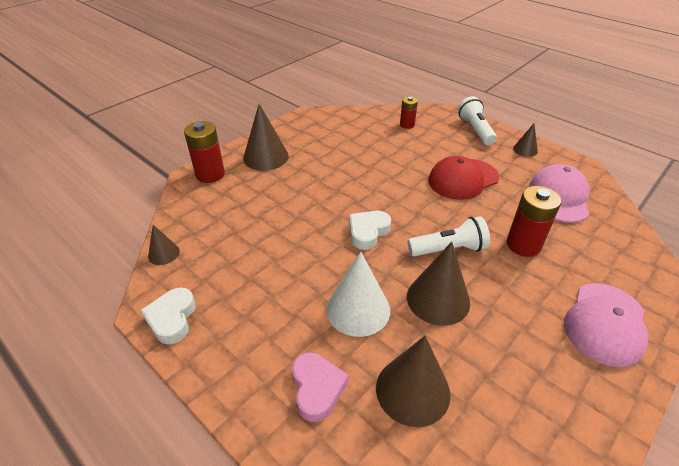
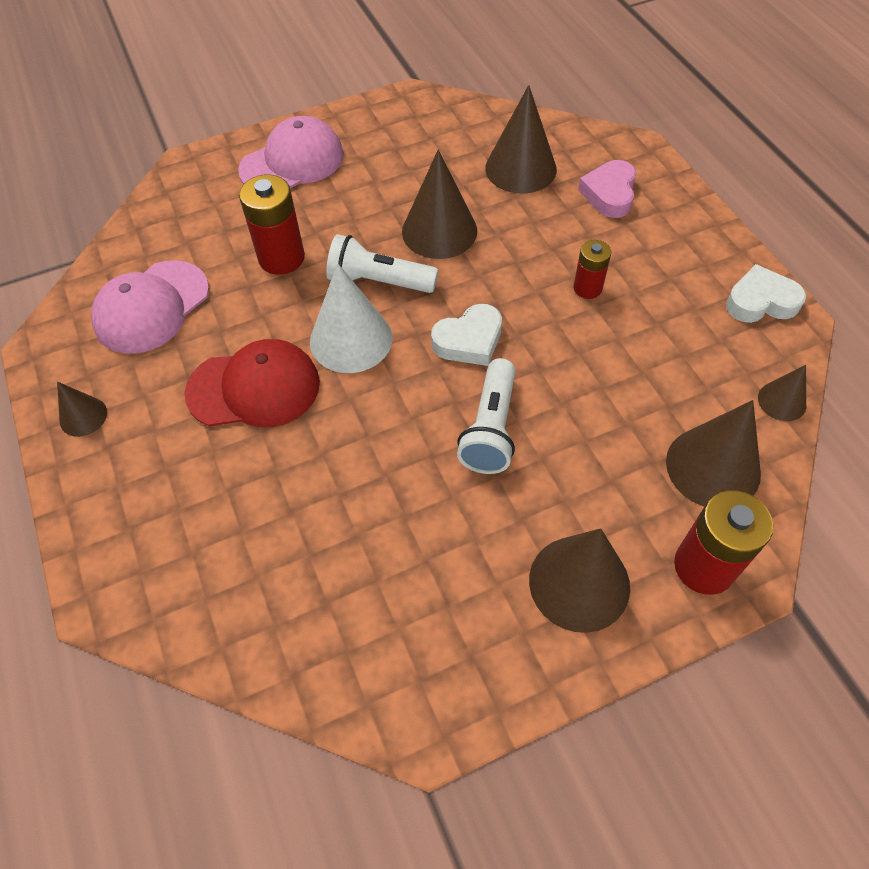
camera: 155 degrees left, 15 degrees up
(172, 318) = (760, 301): white heart -> white heart turned 120 degrees counterclockwise
(207, 210) = (713, 467): none -> brown cone
(358, 309) = (536, 247): white cone -> white cone (351, 339)
(407, 125) = (226, 581): red battery -> red battery (587, 288)
(475, 130) = (108, 506): white flashlight -> white flashlight (490, 429)

